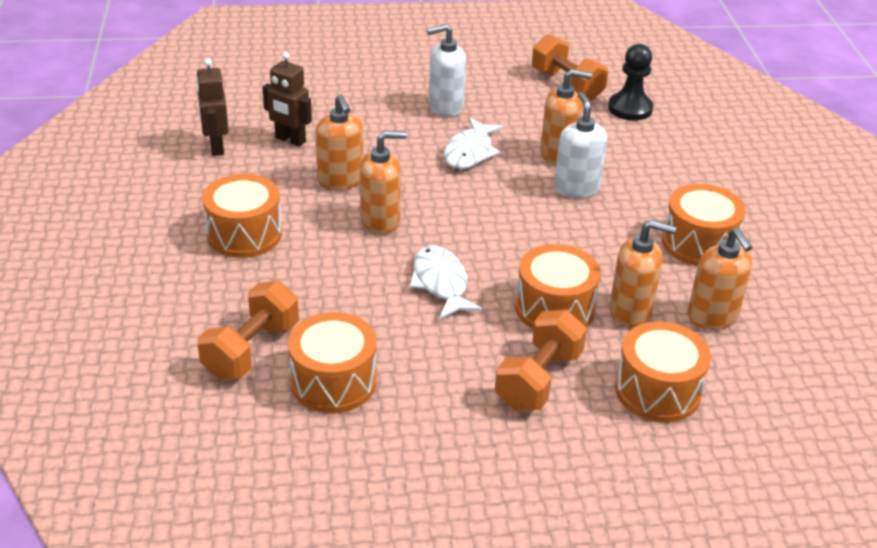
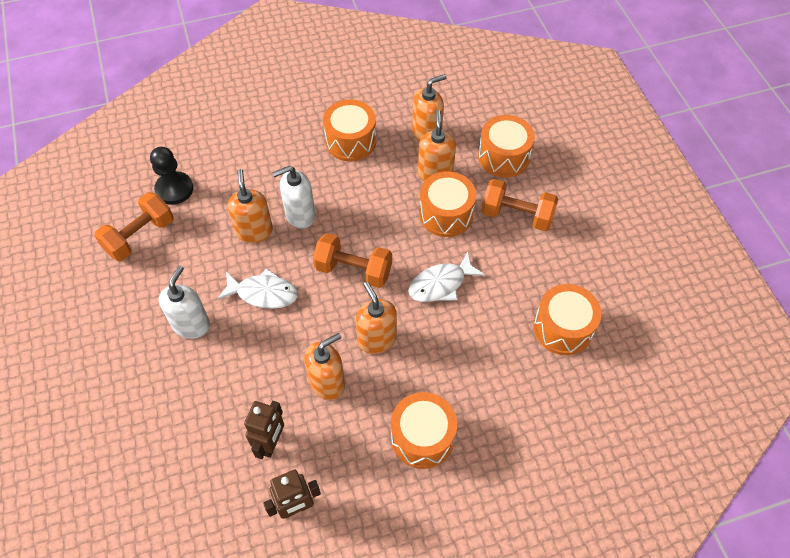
camera: 100 degrees left, 20 degrees up
(251, 350) = (552, 388): orange dumbbell -> orange dumbbell (353, 270)
(445, 107) = (191, 324): white soap dispenser -> white soap dispenser turned 135 degrees counterclockwise

